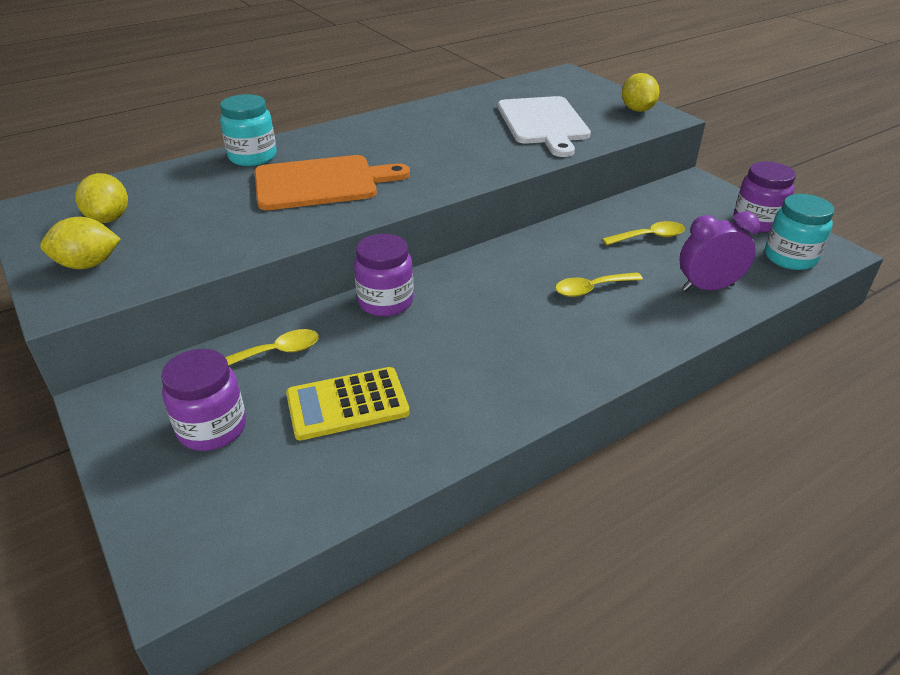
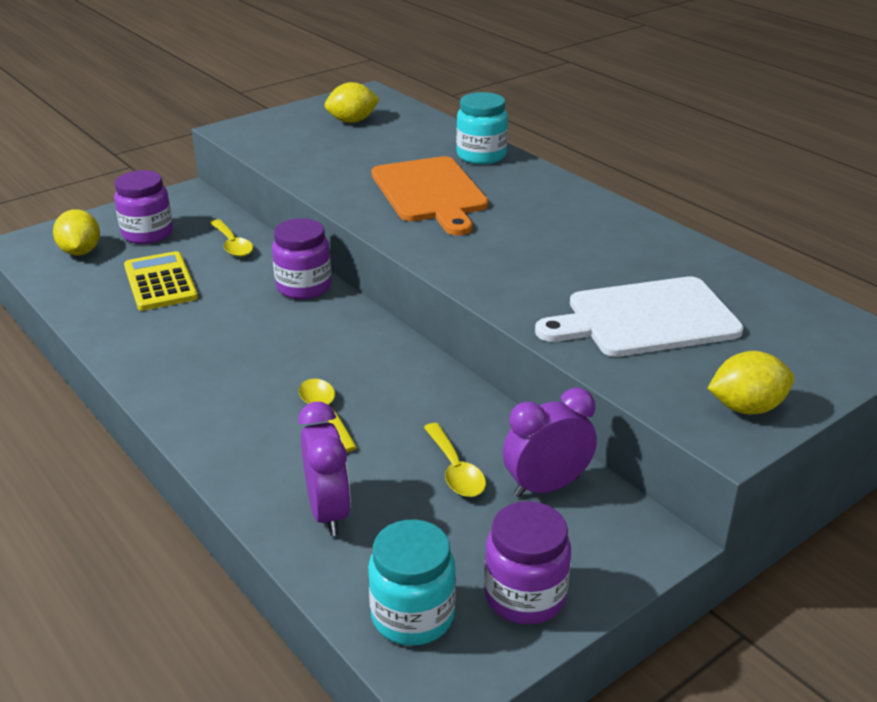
camera: 85 degrees right, 5 degrees down
(88, 265) = (282, 127): yellow lemon -> yellow lemon (80, 252)
(658, 207) = (546, 486): none -> purple clock

